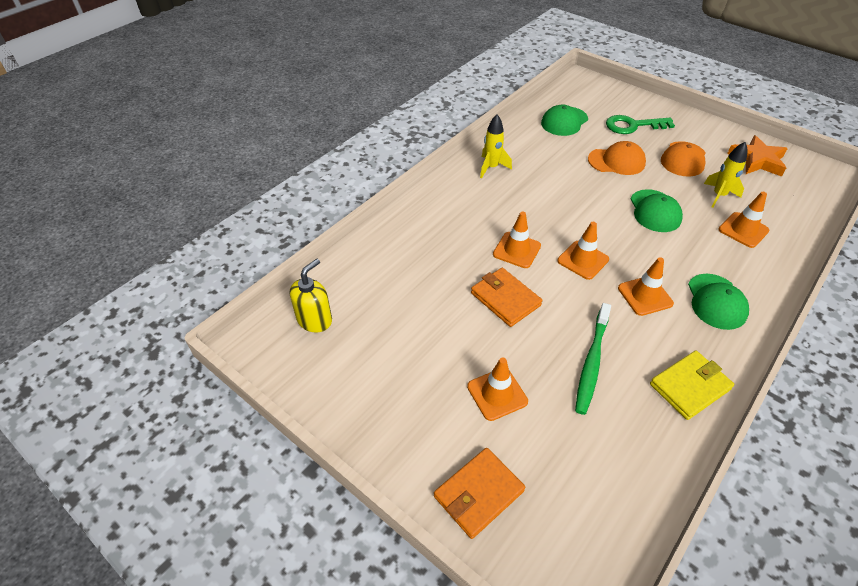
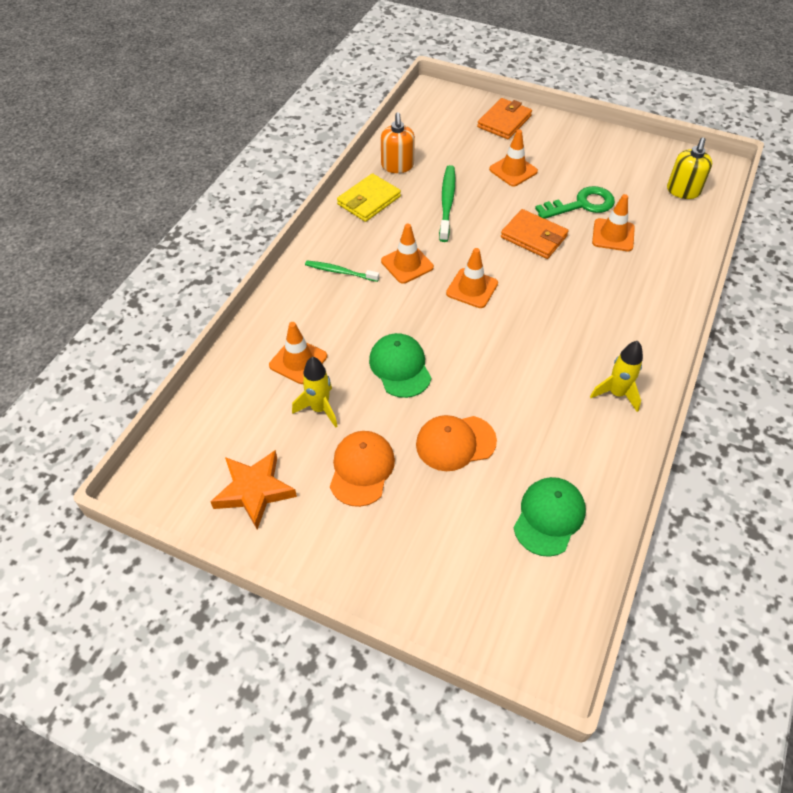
camera: 165 degrees right, 5 degrees up
(516, 250) = (541, 286): orange traffic cone -> orange traffic cone (613, 235)
(633, 126) = (439, 532): green key -> green key (581, 204)
(651, 438) = (397, 166): none -> orange soap dispenser
(716, 301) = (339, 272): green cap -> green toothbrush

